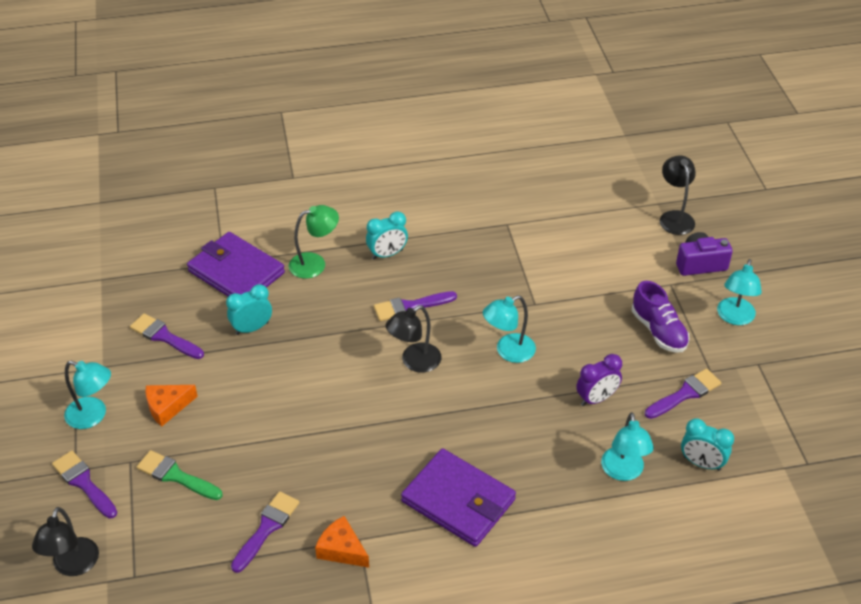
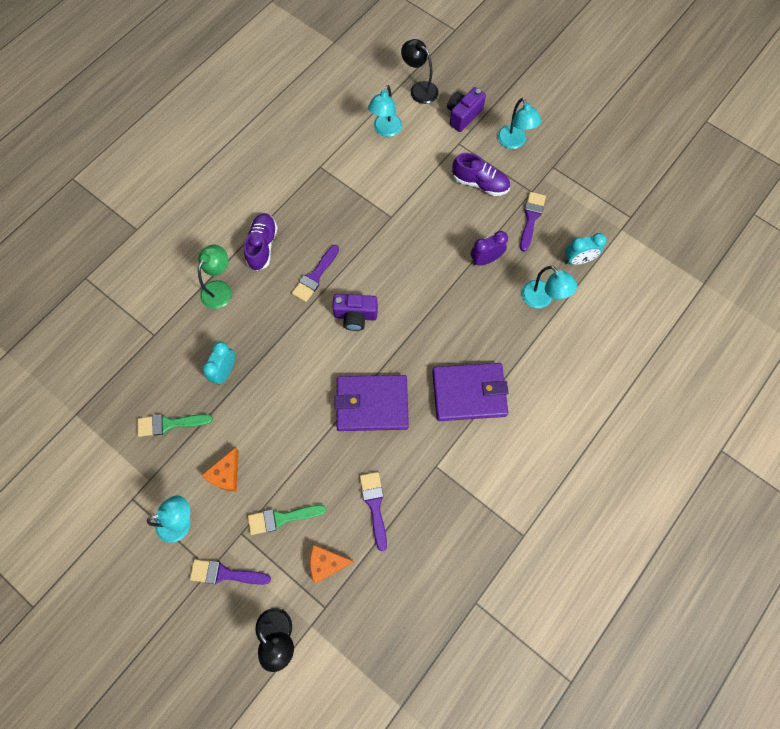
camera: 40 degrees left, 25 degrees up
(164, 336) = (170, 424): purple brush -> green brush
(236, 272) = (171, 336): purple wallet -> purple wallet (372, 404)
(342, 549) = (432, 481): orange cheese -> orange cheese (327, 563)
(387, 254) = (262, 246): turquoise clock -> purple shoe
(414, 362) = (355, 316): black lamp -> purple camera
(508, 351) = (406, 264): turquoise lamp -> turquoise lamp (385, 130)
(596, 398) = (485, 259): purple clock -> purple clock turned 135 degrees counterclockwise

